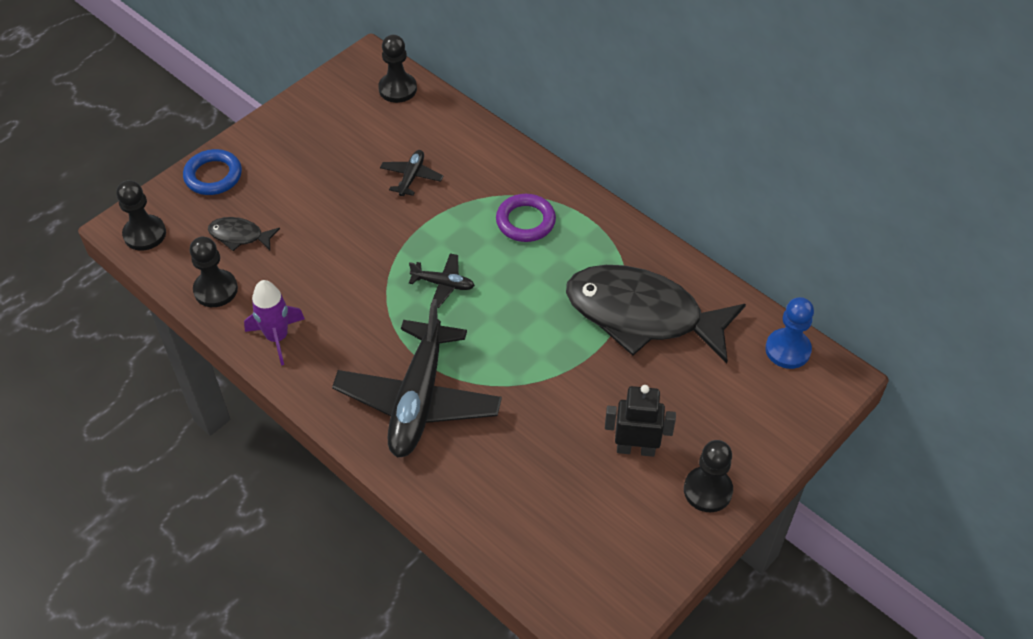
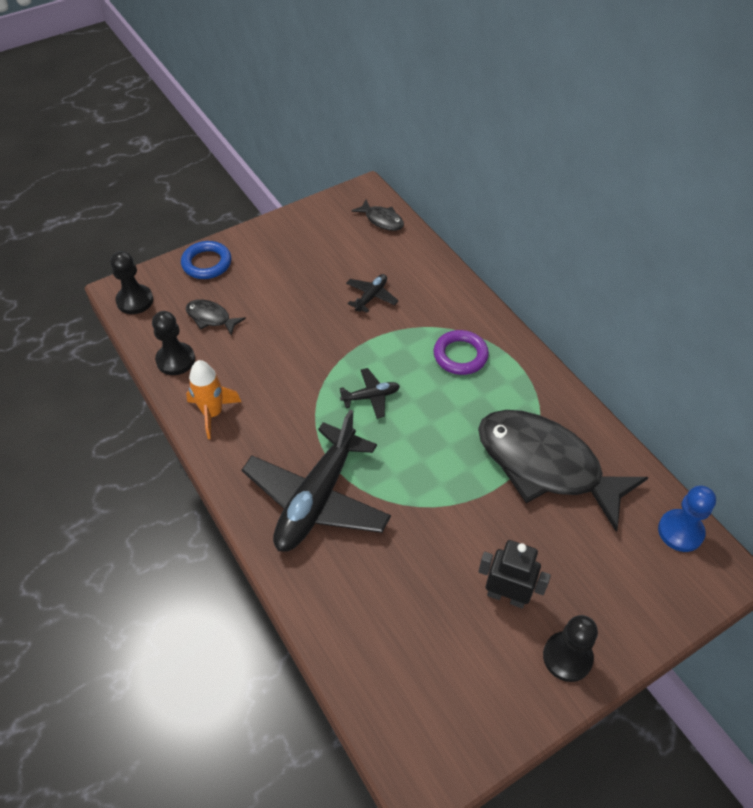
camera: 15 degrees right, 0 degrees up
(277, 337) = (212, 413): purple rocket -> orange rocket
(397, 89) = (382, 220): black pawn -> black fish
(443, 284) = (371, 397): black plane -> black plane turned 45 degrees counterclockwise

